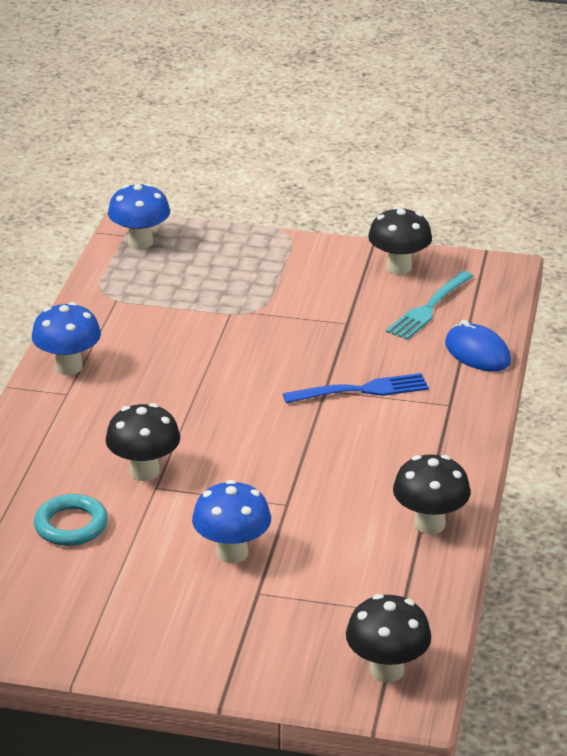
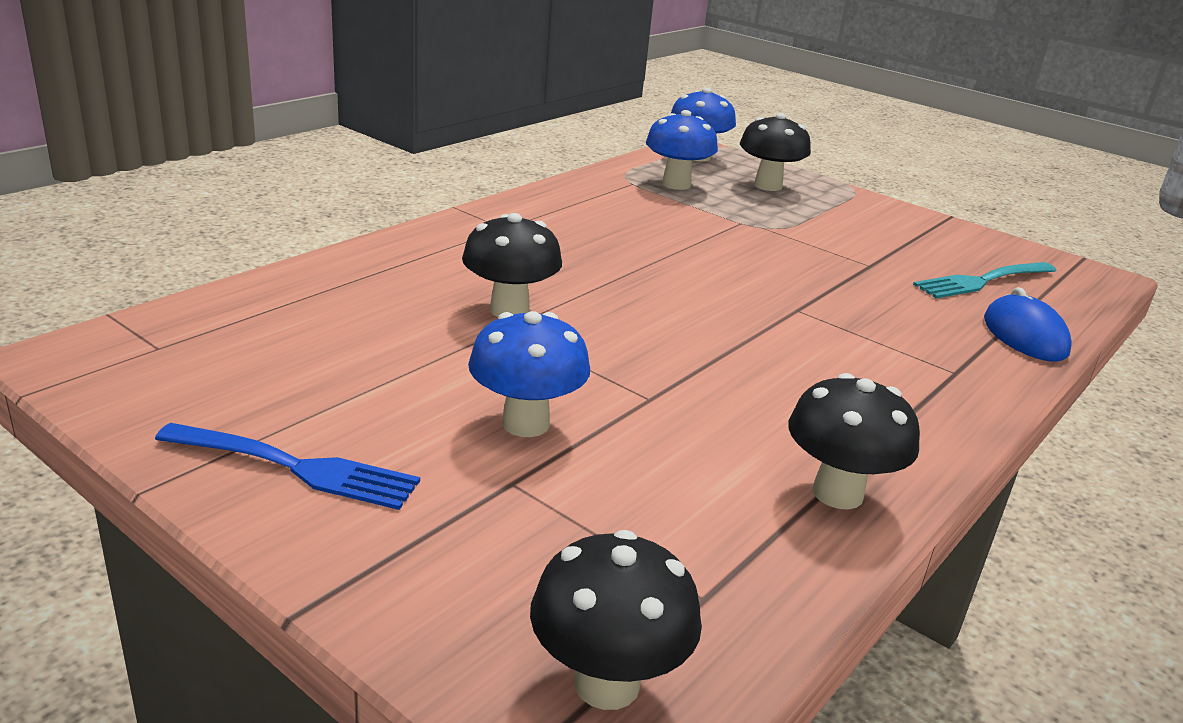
camera: 25 degrees right, 5 degrees down
(68, 367) = (530, 211): blue mushroom -> blue mushroom (676, 184)
(71, 525) = (368, 328): turquoise ring -> none
(361, 390) = (843, 323): blue fork -> blue fork (294, 467)
(398, 267) = (965, 242): black mushroom -> black mushroom (768, 186)

